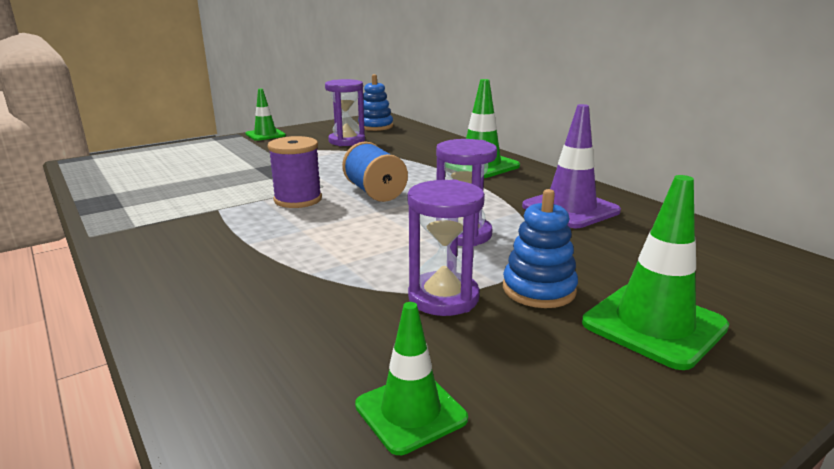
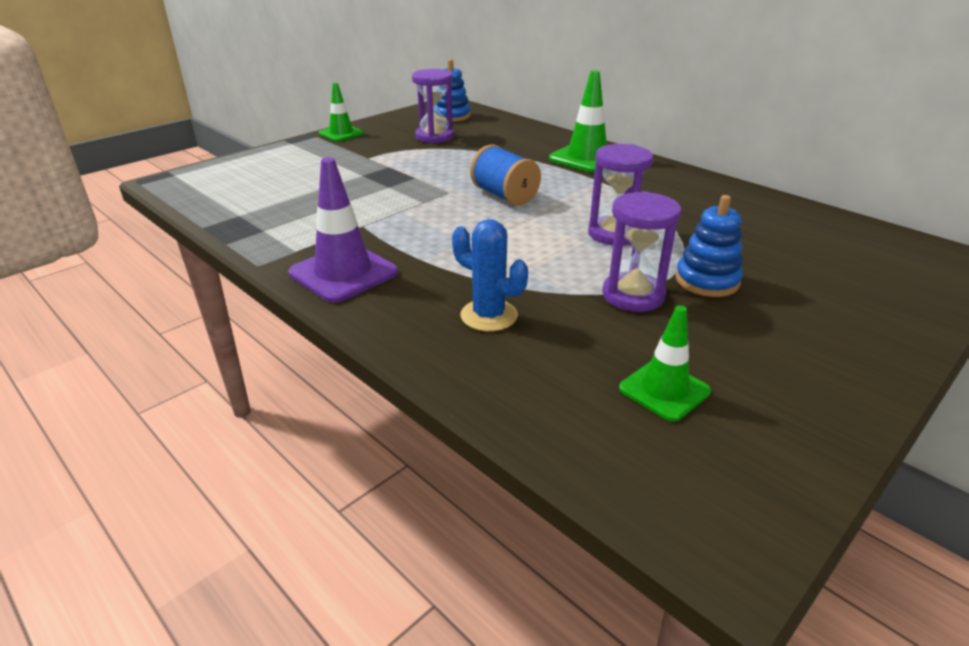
camera: 10 degrees left, 10 degrees up
(270, 304) = (489, 315): none -> blue cactus
(298, 199) = (435, 209): purple spool -> none
(570, 209) = (694, 200): purple traffic cone -> purple traffic cone (343, 273)
(654, 325) = (810, 302): green traffic cone -> none

